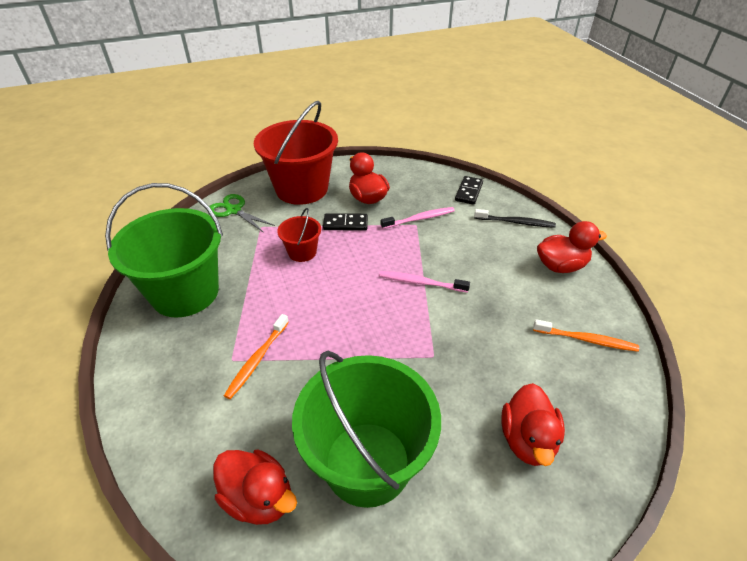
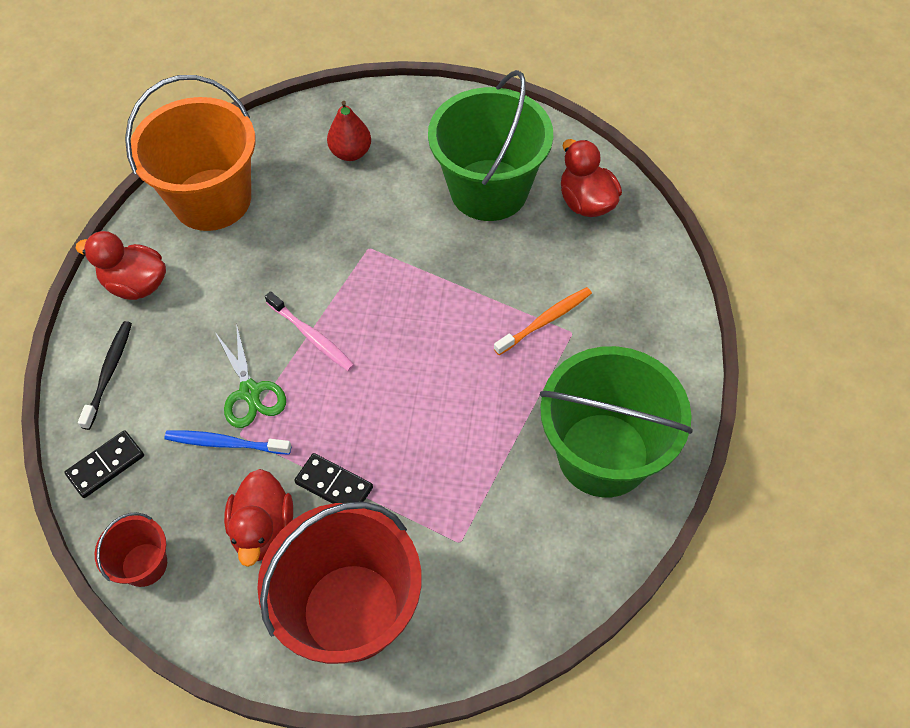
camera: 150 degrees left, 15 degrees up
(234, 210) = (487, 607): green scissors -> green scissors (250, 392)
(302, 252) = (425, 456): red bucket -> red bucket (144, 564)
(419, 219) = (225, 443): pink toothbrush -> blue toothbrush
(515, 222) = (109, 373): black toothbrush -> black toothbrush turned 60 degrees clockwise
(527, 440) = (351, 153): red duck -> red pear
(586, 340) = (212, 200): orange toothbrush -> orange bucket

